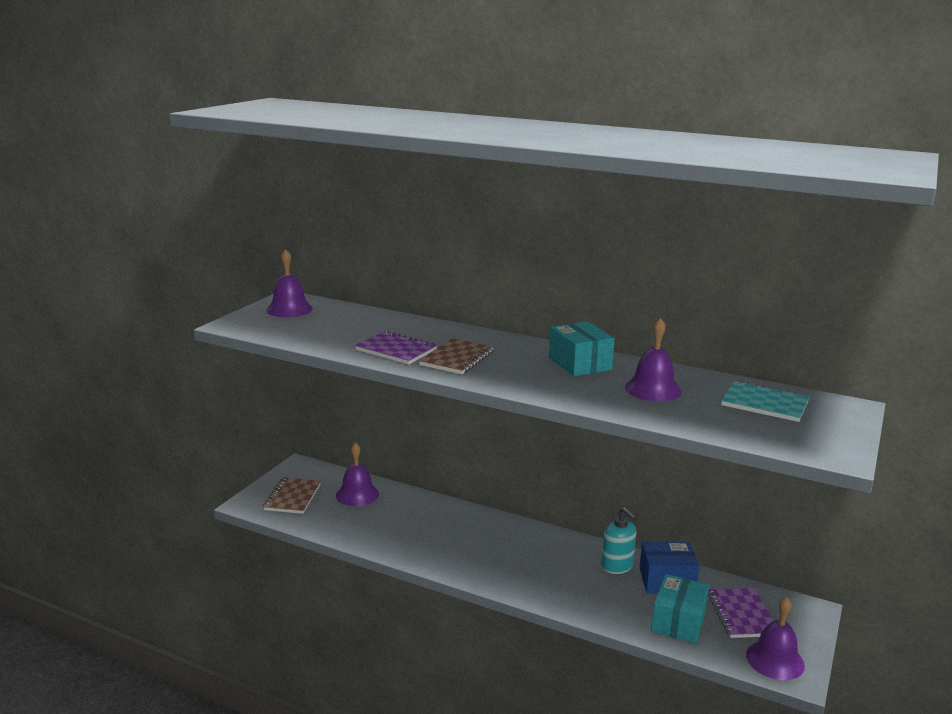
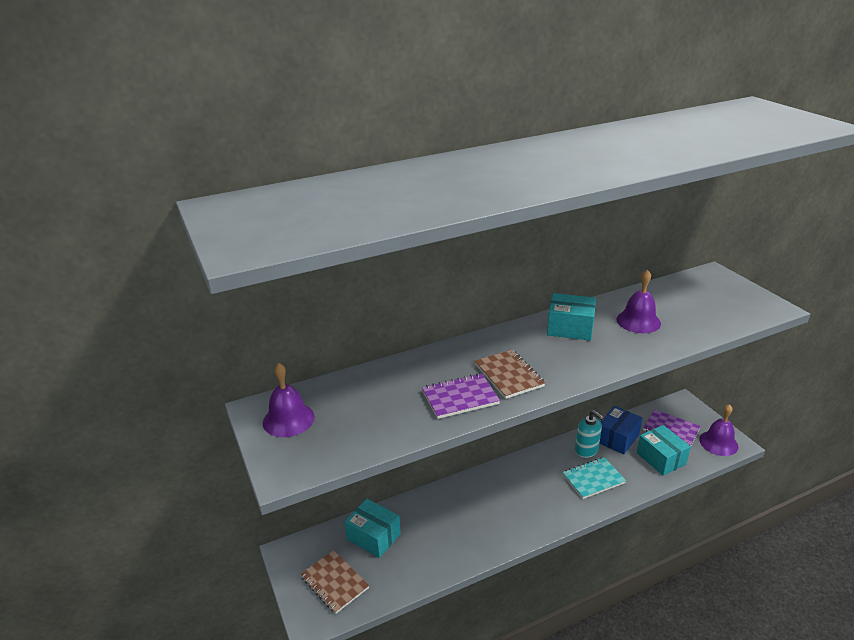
camera: 50 degrees left, 10 degrees up
(357, 494) = (373, 536): purple bell -> turquoise box
(617, 566) = (586, 450): turquoise soap dispenser -> turquoise soap dispenser turned 45 degrees clockwise
(764, 404) = (691, 295): turquoise notebook -> turquoise notebook (593, 479)

